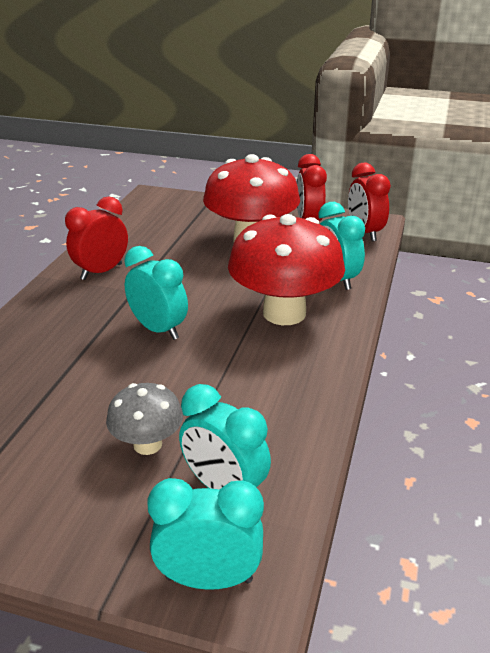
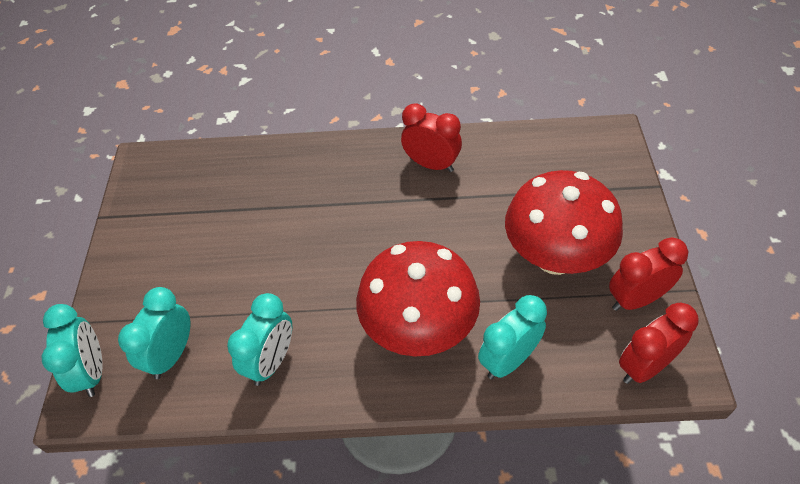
camera: 75 degrees right, 20 degrees up
(147, 444) = (208, 291): grey mushroom -> none
(158, 329) = (355, 241): turquoise clock -> turquoise clock (271, 362)

